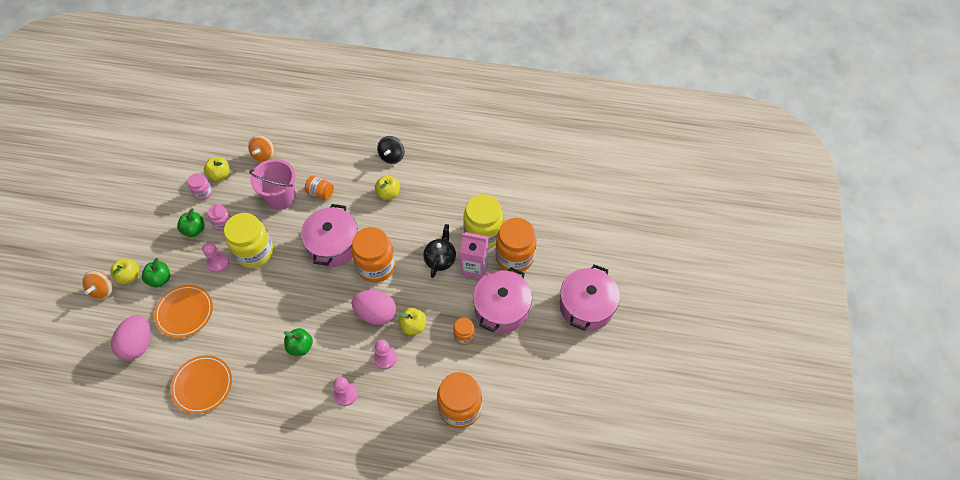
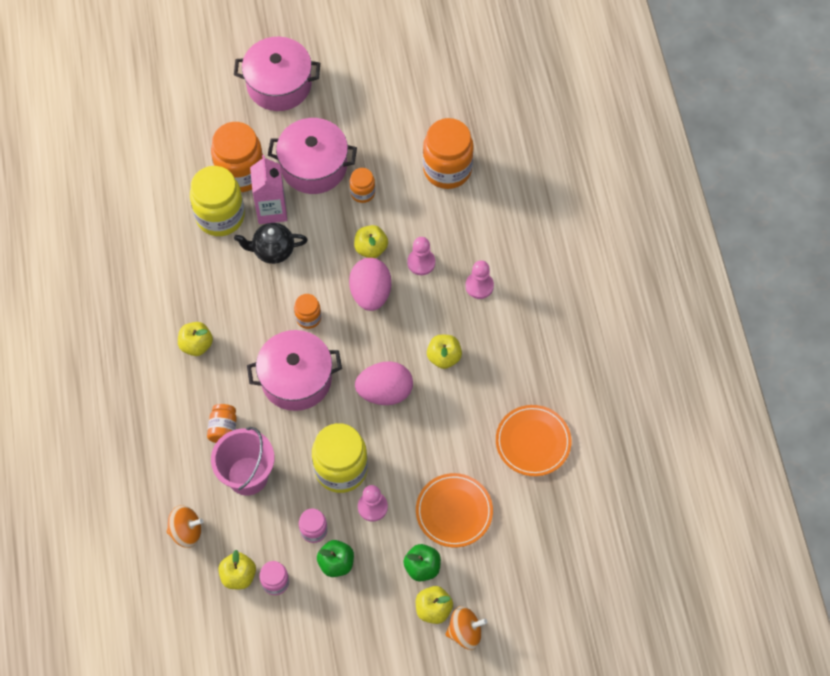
camera: 110 degrees left, 5 degrees up
(138, 344) = (516, 544): pink egg -> pink egg (385, 392)
(300, 346) = (444, 357): green apple -> yellow apple
(376, 266) = (308, 318): orange jar -> orange jar, size x0.50
(392, 156) = (135, 364): black spinning top -> none

